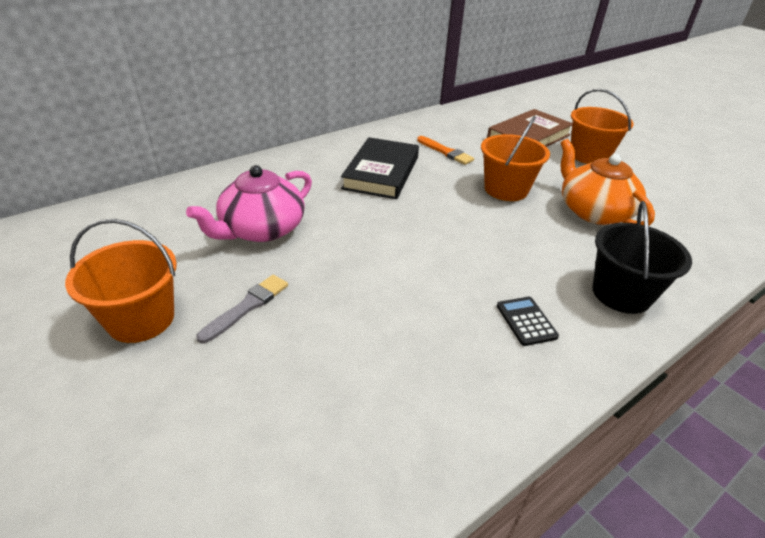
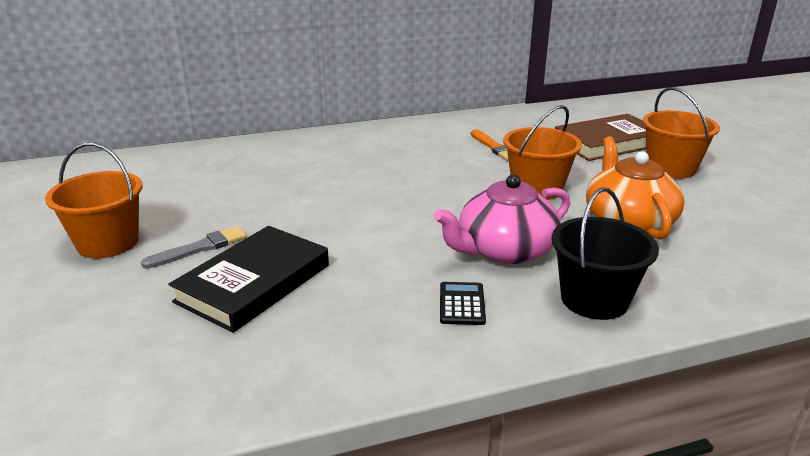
camera: 20 degrees right, 10 degrees down
(261, 229) = (255, 191): pink teapot -> pink teapot (504, 250)
(381, 172) = (409, 158): black book -> black book (254, 283)

